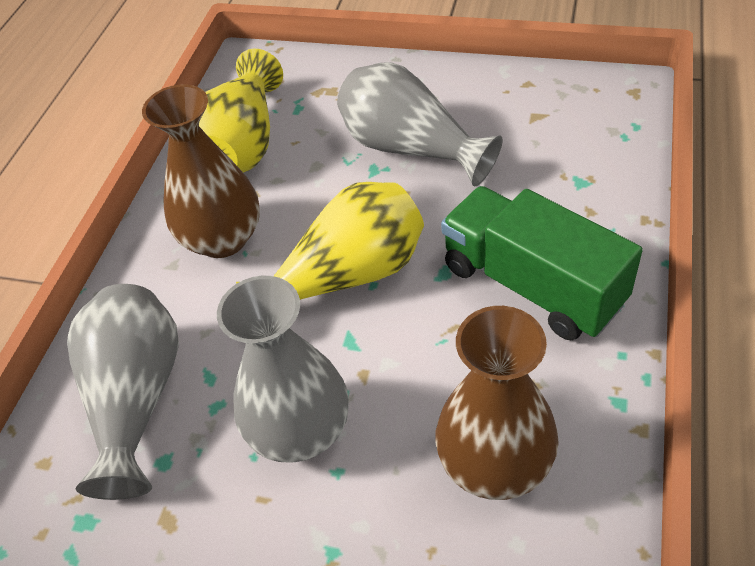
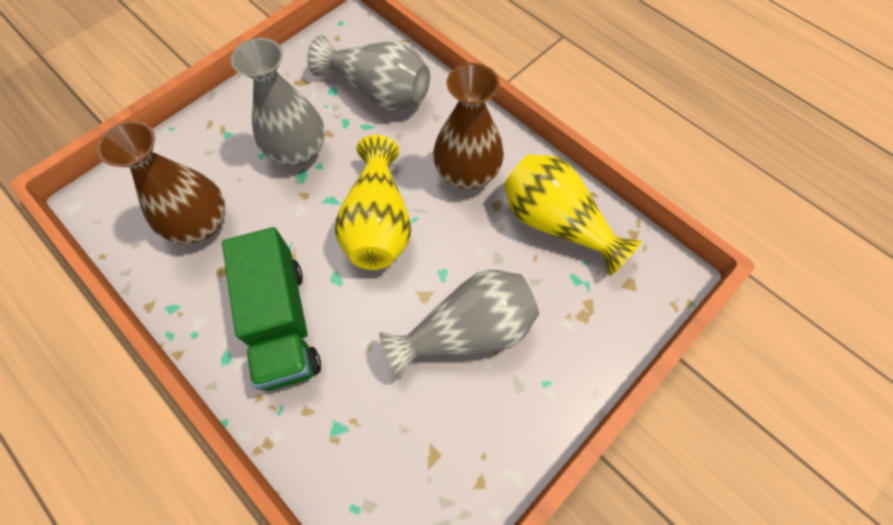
camera: 115 degrees right, 15 degrees up
(532, 285) = (282, 322): green truck -> green truck turned 90 degrees clockwise

